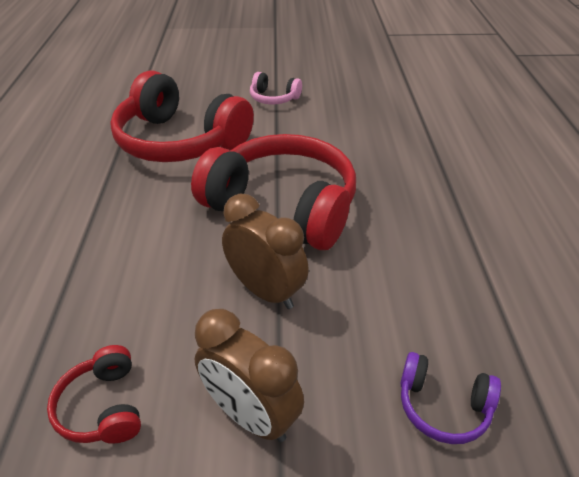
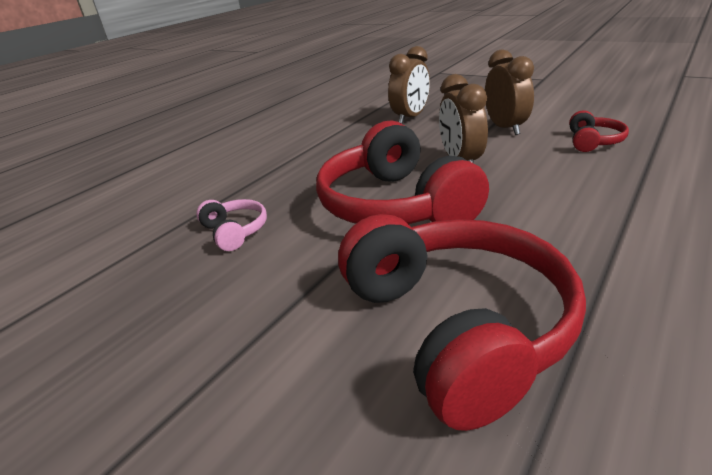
camera: 140 degrees left, 10 degrees down
(273, 98) = (227, 367): pink headphones -> pink headphones (235, 232)
(443, 406) = (410, 117): purple headphones -> brown clock

